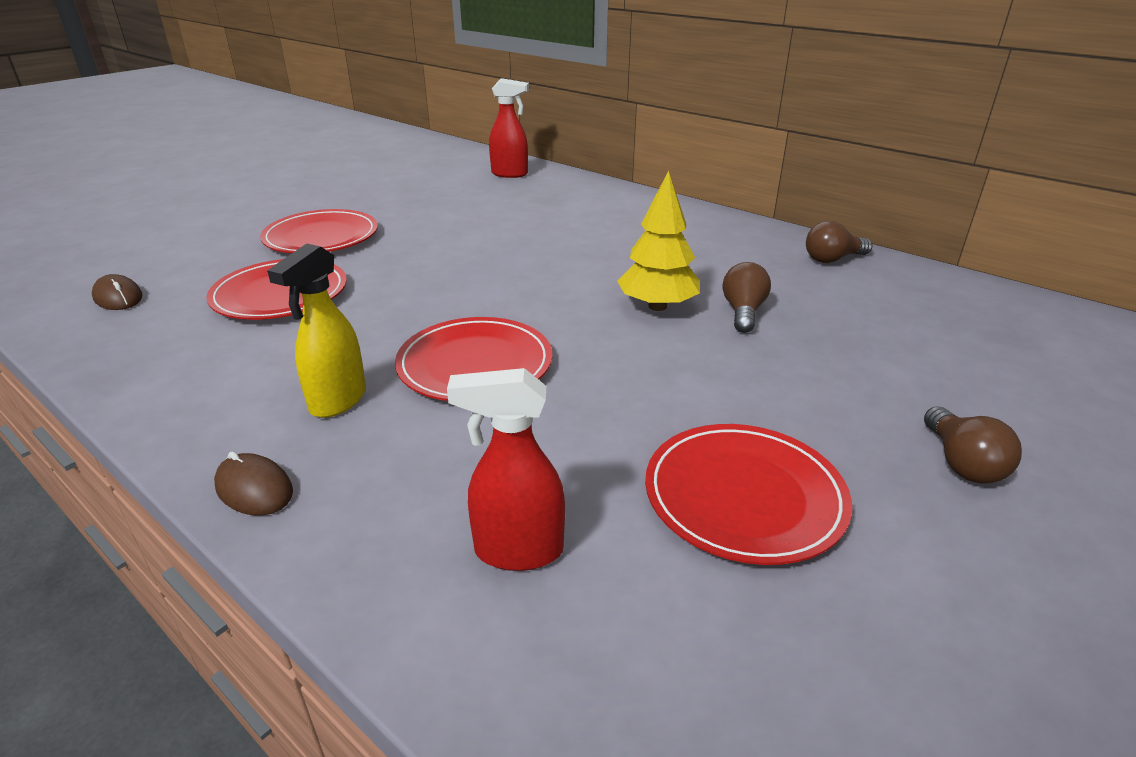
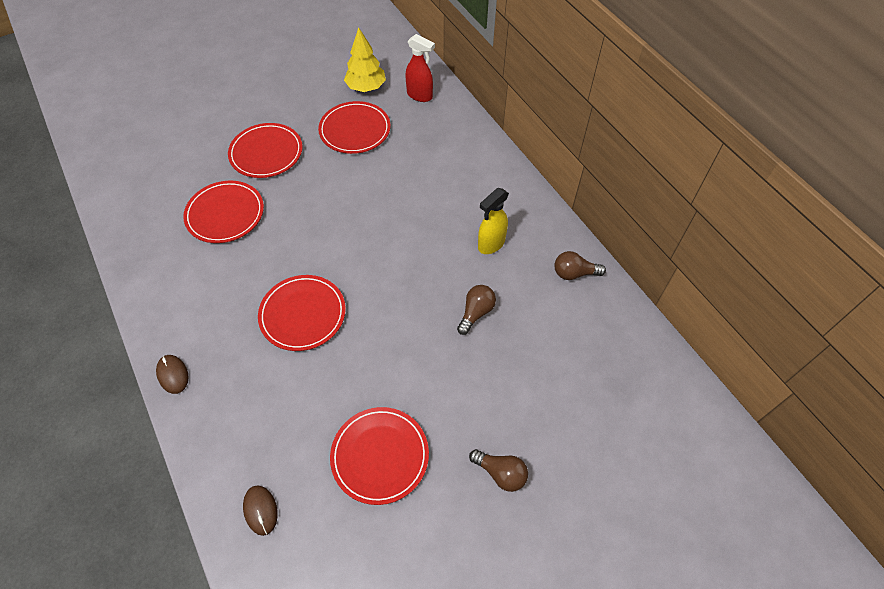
camera: 20 degrees right, 25 degrees up
(118, 297) = (142, 191): brown mouse -> brown mouse (260, 510)
(337, 401) = (226, 323): yellow spray bottle -> yellow spray bottle (491, 244)
(442, 205) = (355, 130): none -> red plate
(517, 551) = (265, 452): red spray bottle -> none
(657, 306) = (429, 291): yellow tree -> yellow tree (366, 87)
(961, 463) = (500, 473): brown light bulb -> brown light bulb turned 75 degrees counterclockwise

